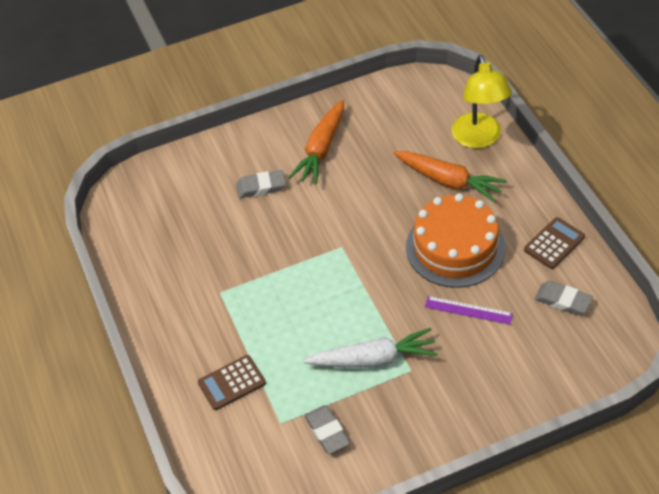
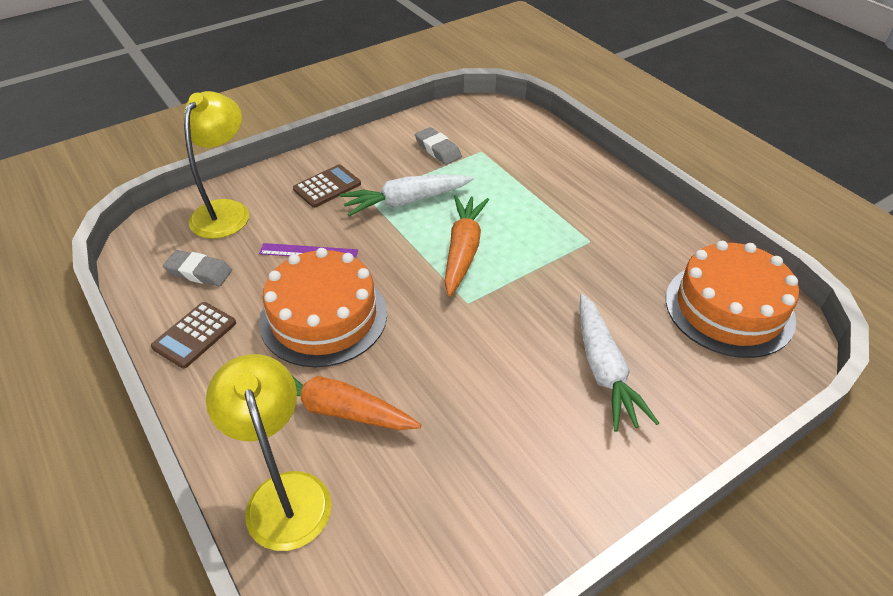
camera: 165 degrees right, 5 degrees down
(146, 219) = (729, 308): none -> orange cake
(231, 383) = (538, 171): brown calculator -> brown calculator (327, 187)
(261, 187) = (603, 369): grey eraser -> white carrot
(321, 149) = (539, 443): orange carrot -> orange carrot (463, 251)
(551, 369) = (226, 211): none -> yellow lamp

